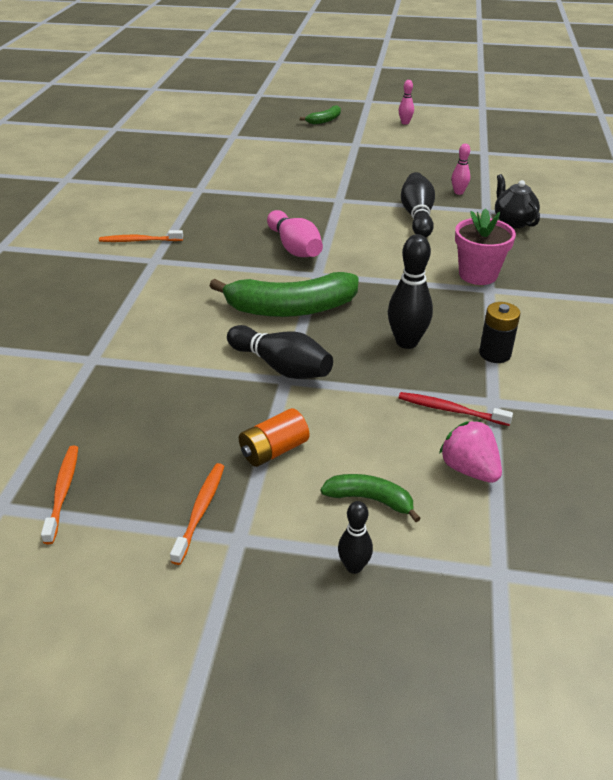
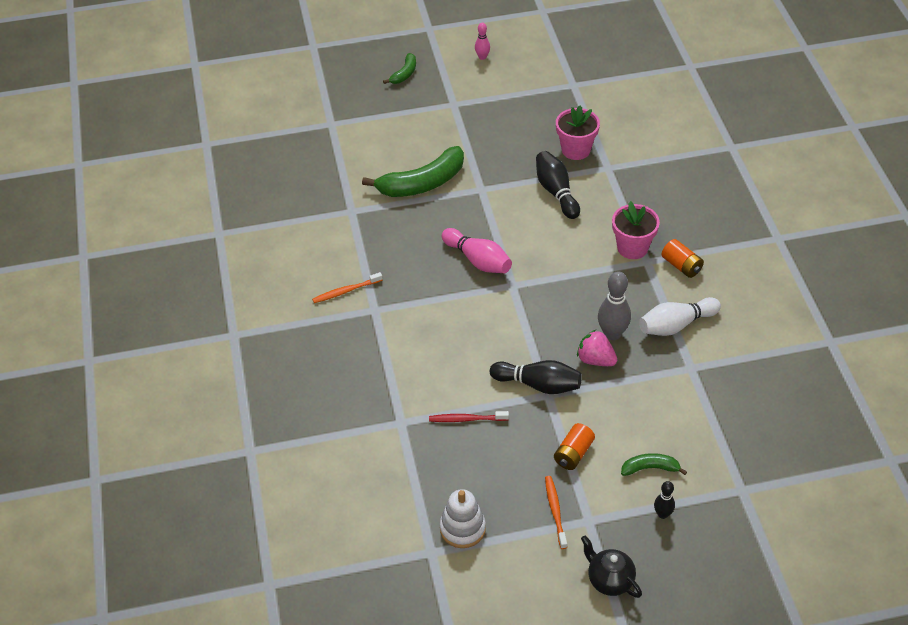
camera: 20 degrees left, 10 degrees up
(63, 492) = (462, 528): orange toothbrush -> white stacking toy
(291, 308) = (513, 327): green banana -> green banana (422, 183)
(406, 342) = (612, 334): black bowling pin -> grey bowling pin
(450, 410) = (667, 384): red toothbrush -> red toothbrush (466, 419)
(458, 192) = (576, 150): pink bowling pin -> pink flower pot
(469, 469) = (698, 426): pink strawberry -> pink strawberry (595, 360)
(495, 354) = (676, 325): black battery -> white bowling pin
(513, 222) = (634, 176): black teapot -> black teapot (609, 580)
(531, 302) = (681, 266): none -> orange battery

